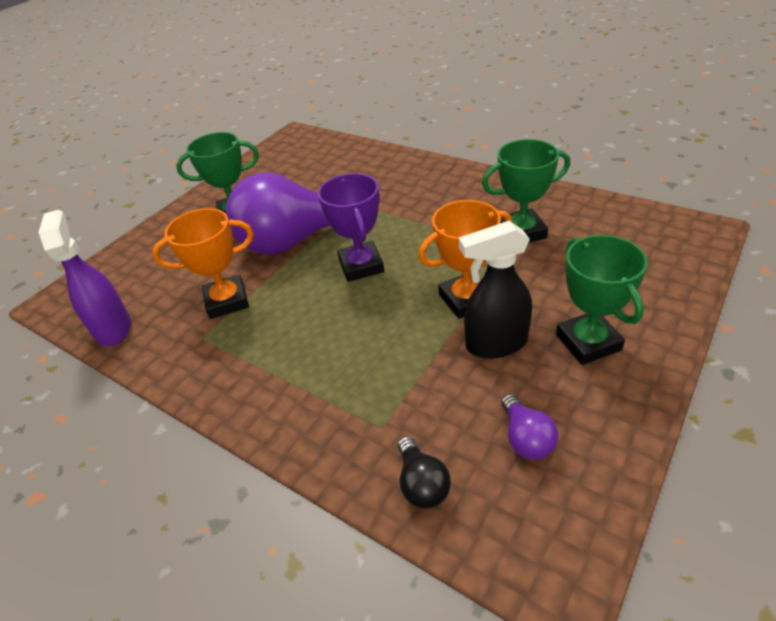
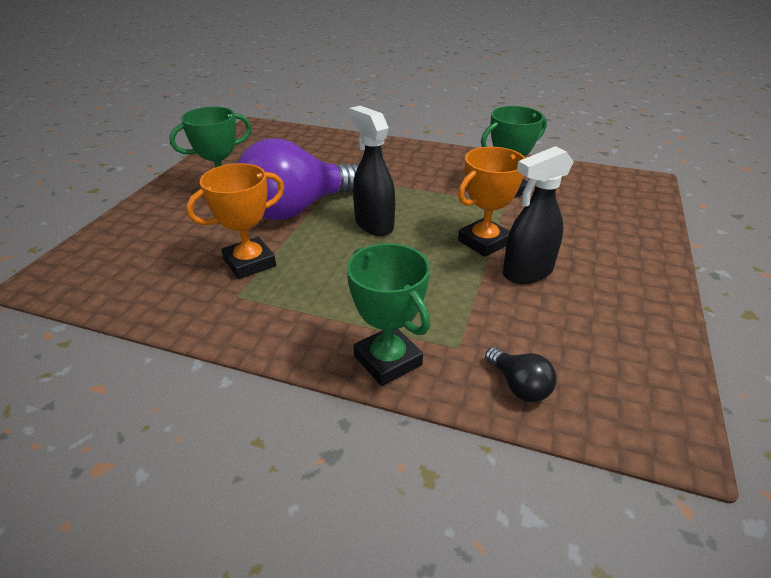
camera: 20 degrees left, 5 degrees down
(113, 328) = (129, 298): purple spray bottle -> none
(361, 266) = (373, 224): purple trophy -> black spray bottle
(526, 438) = (589, 338): purple light bulb -> none
(588, 342) = (601, 263): green trophy -> green trophy (387, 360)

